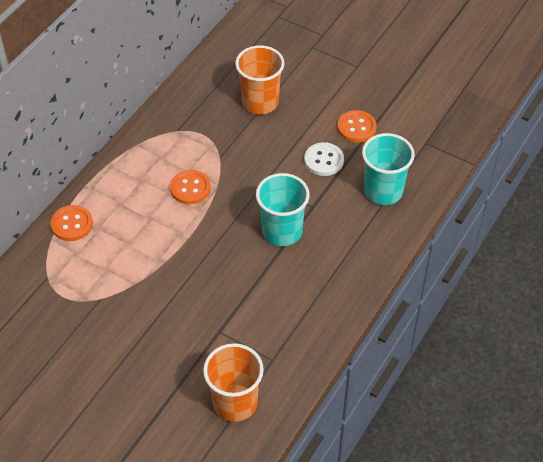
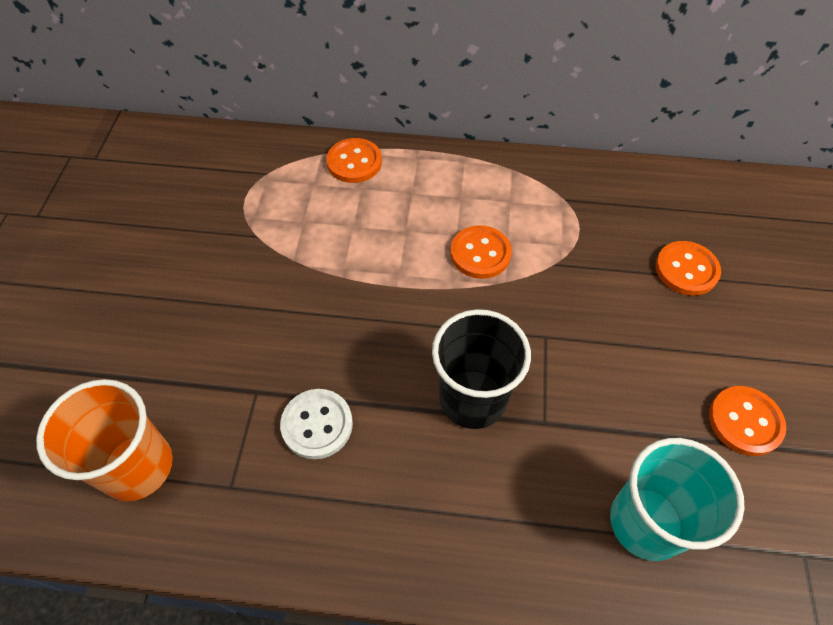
camera: 65 degrees right, 5 degrees up
(260, 102) = (686, 269): orange cup -> orange button
(282, 231) = (472, 399): turquoise cup -> black cup
(324, 160) = (643, 400): white button -> white button (317, 424)

